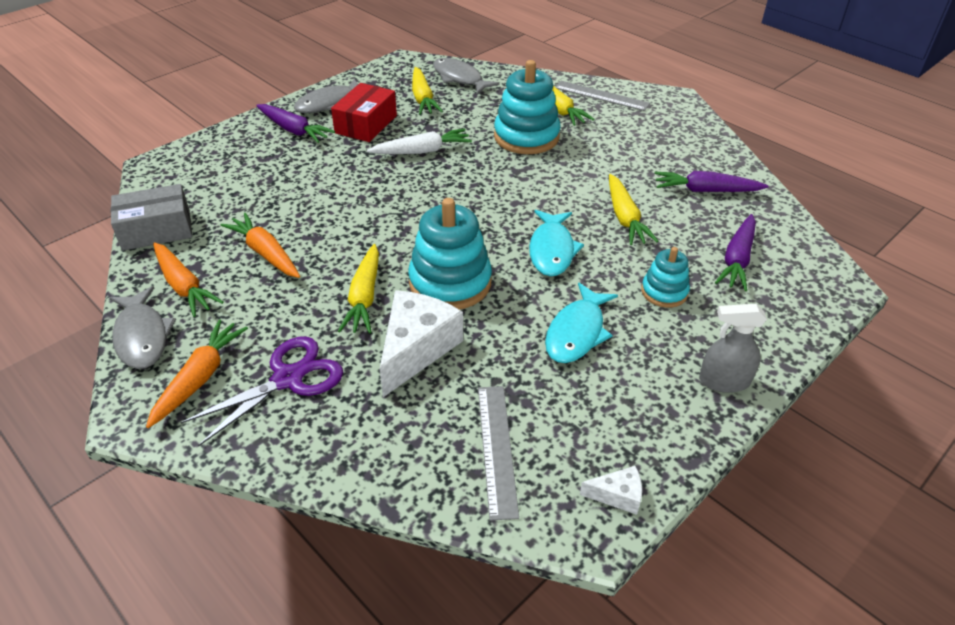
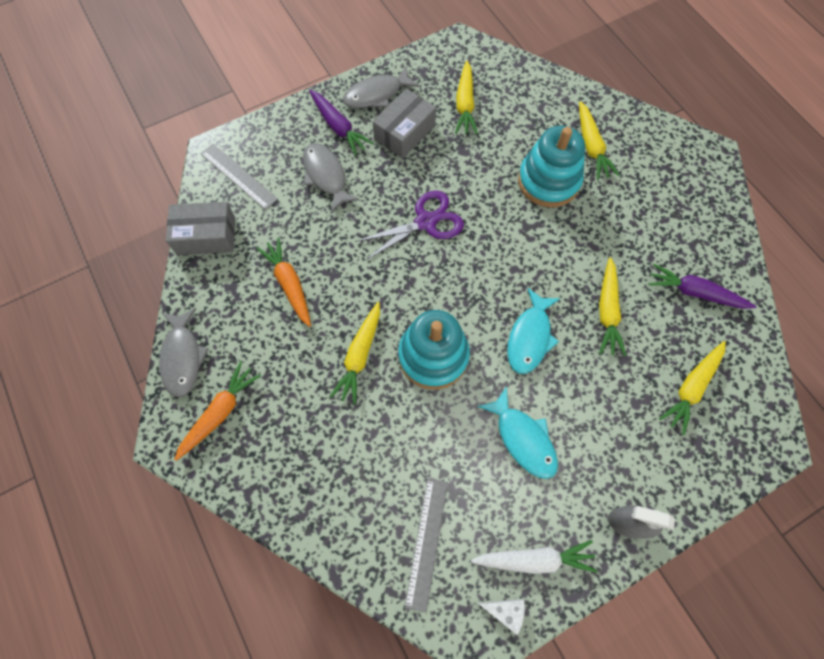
camera: 15 degrees right, 25 degrees up
(184, 286) = (220, 308): orange carrot -> none
(288, 379) = (285, 430): purple scissors -> purple scissors (426, 222)
(366, 124) = (404, 132): red box -> grey box
(416, 349) = (389, 424): white cheese -> none
(421, 151) = (447, 181): white carrot -> white carrot (534, 559)
(459, 78) = (507, 80): grey fish -> grey fish (326, 176)
(577, 332) = (523, 439): turquoise fish -> turquoise fish turned 75 degrees counterclockwise
(601, 95) = (639, 134): grey ruler -> grey ruler (239, 176)
(664, 292) = (612, 411): turquoise stacking toy -> none
(737, 259) = (691, 387): purple carrot -> yellow carrot

